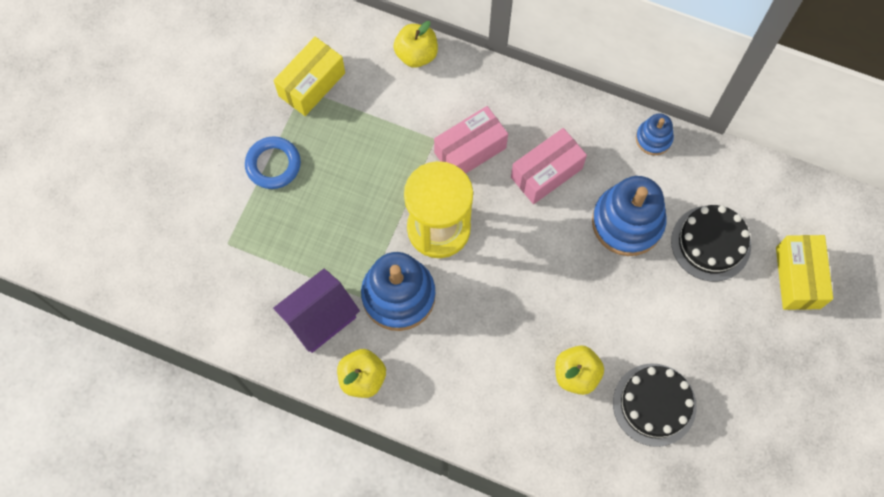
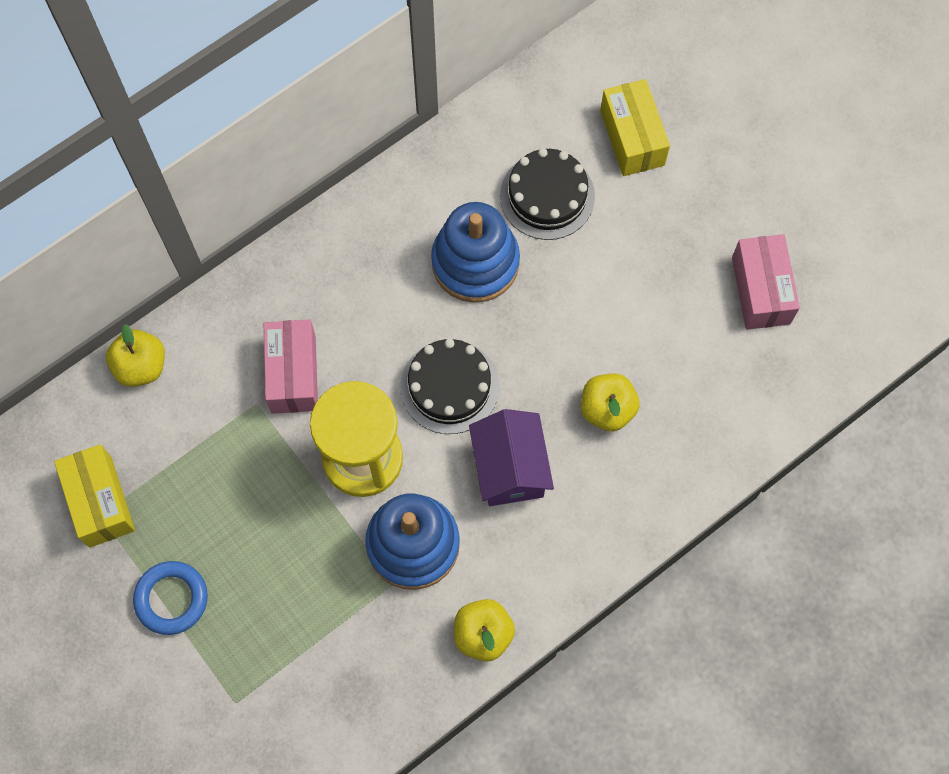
camera: 60 degrees left, 0 degrees up
(320, 318) = (388, 644): purple house -> purple house (510, 468)
(546, 173) = (370, 310): pink box -> pink box (761, 290)
(653, 138) = (400, 181): blue stacking toy -> none
(654, 404) = (682, 352): black cake -> black cake (449, 386)
(797, 278) = (632, 138): yellow box -> yellow box turned 45 degrees clockwise

